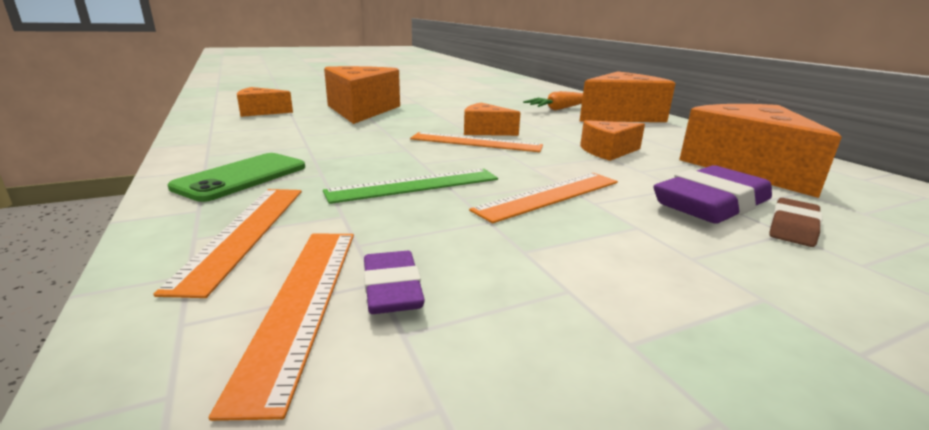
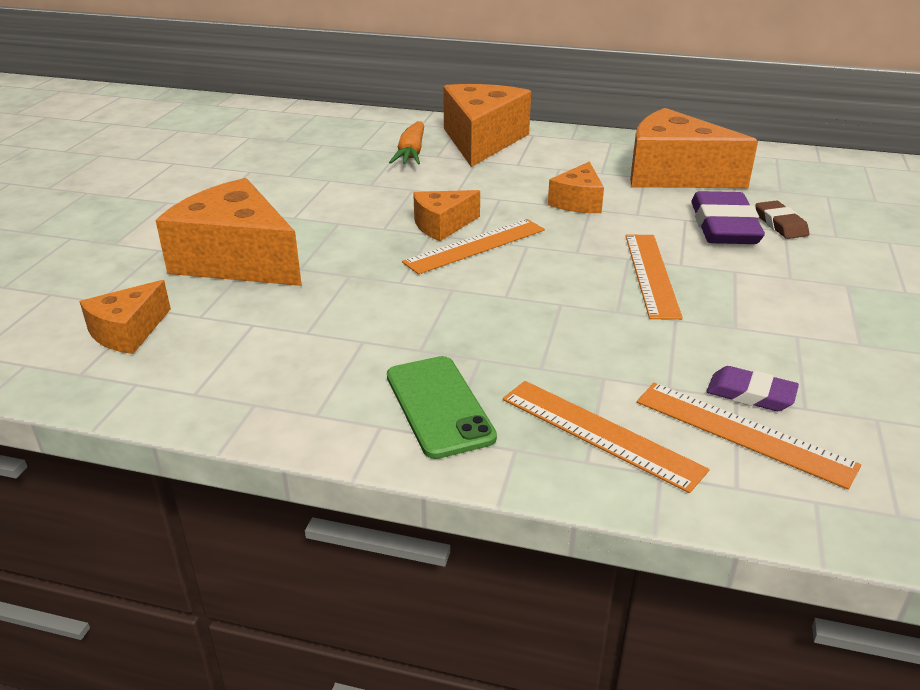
camera: 50 degrees left, 10 degrees up
(414, 185) = (566, 321): green ruler -> none

